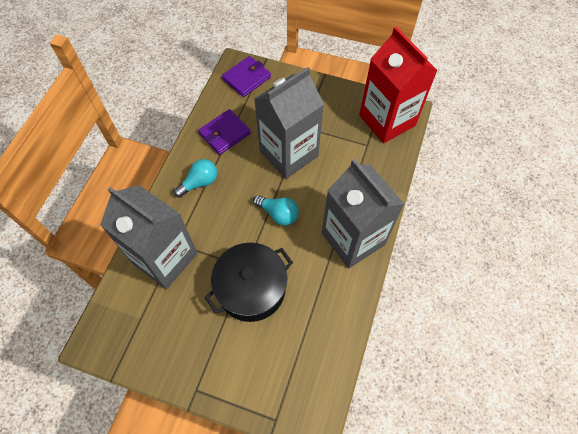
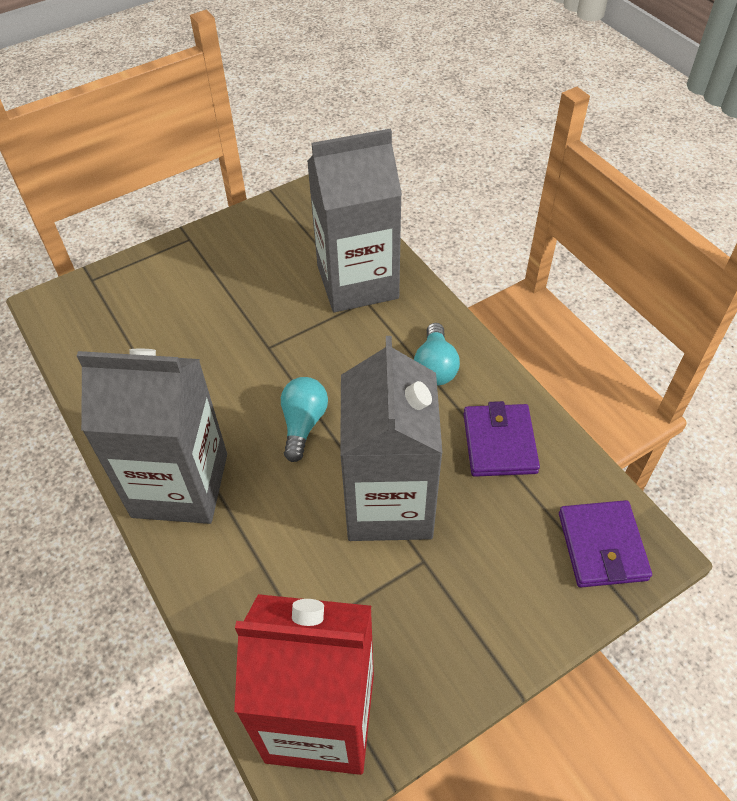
camera: 130 degrees right, 10 degrees down
(251, 288) = (237, 337): black pot -> none
(278, 214) = (303, 424): turquoise light bulb -> turquoise light bulb turned 120 degrees clockwise

